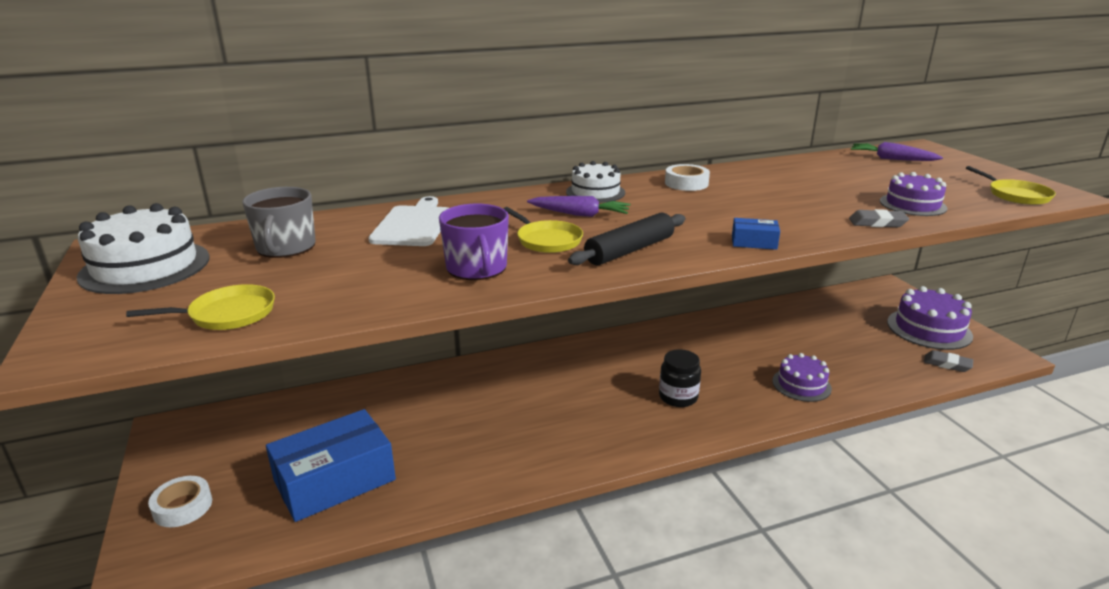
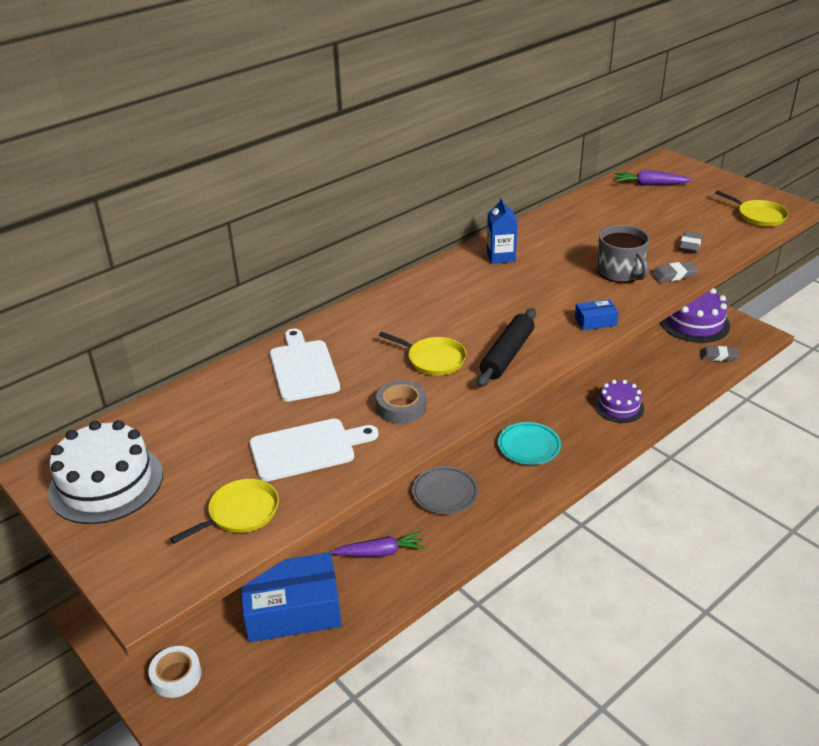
camera: 20 degrees left, 10 degrees up
(285, 247) = (213, 426): grey mug -> grey mug (620, 272)
(335, 480) = (292, 610): blue box -> blue box turned 45 degrees clockwise
(349, 280) = (307, 449): none -> white cutting board
(477, 268) = (401, 407): purple mug -> grey tape
(561, 417) = (445, 493): none -> grey plate
(580, 214) = (438, 320): purple carrot -> purple carrot (380, 552)
(595, 192) = (431, 286): white cake -> none
(678, 397) = (529, 446): black jar -> turquoise plate
(686, 183) = (501, 256): white tape -> blue carton
(912, 204) = (690, 245): purple cake -> grey eraser

